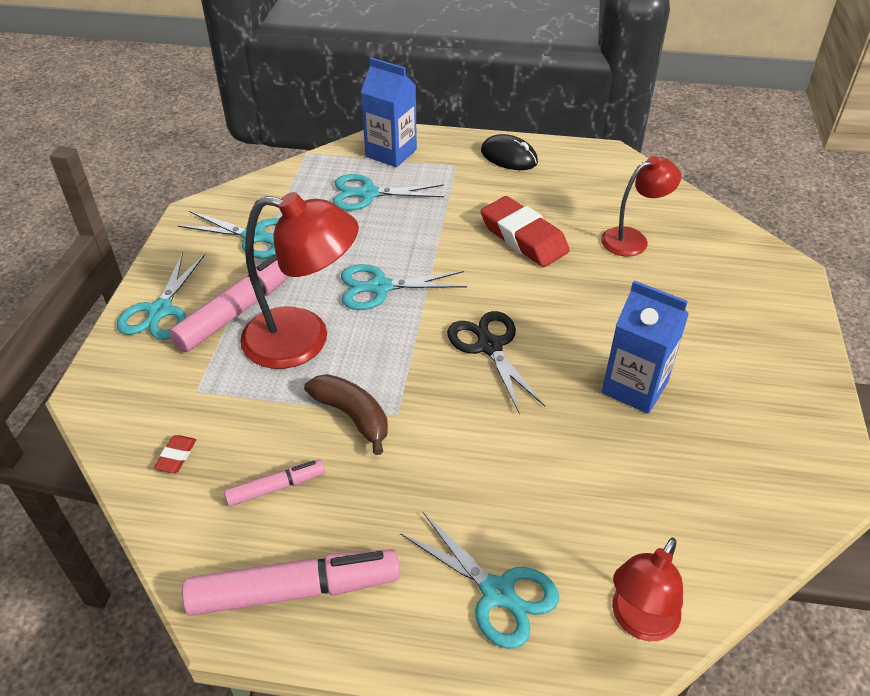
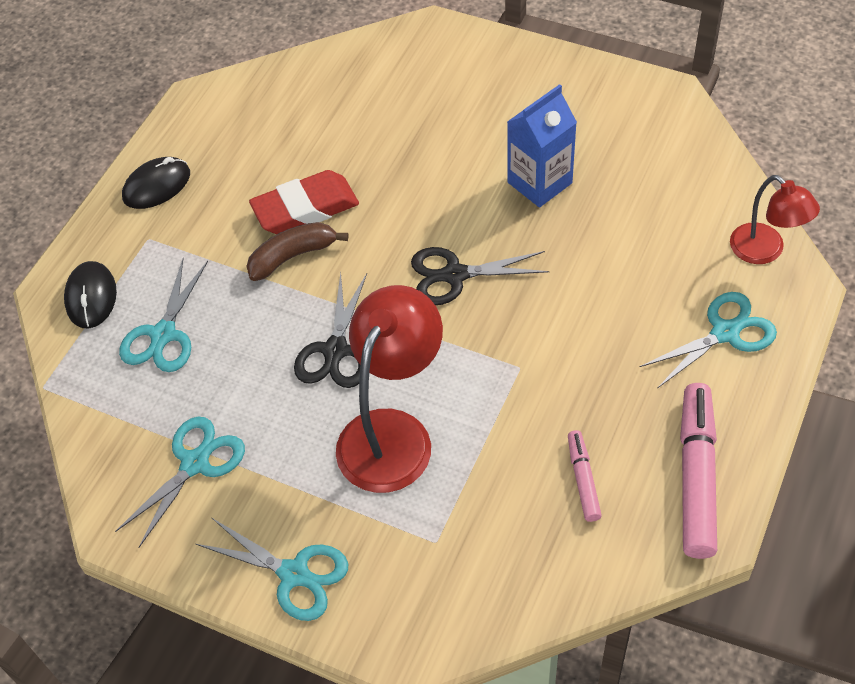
camera: 70 degrees left, 10 degrees up
(176, 456) = (522, 565): red eraser -> none
(240, 309) = (321, 489): pink marker -> none
(352, 416) = (512, 404): brown banana -> brown banana (292, 256)
(380, 287) = (335, 351): turquoise scissors -> black scissors
(391, 153) = (91, 297): blue carton -> black mouse
(633, 239) = (344, 123): red lamp -> none

